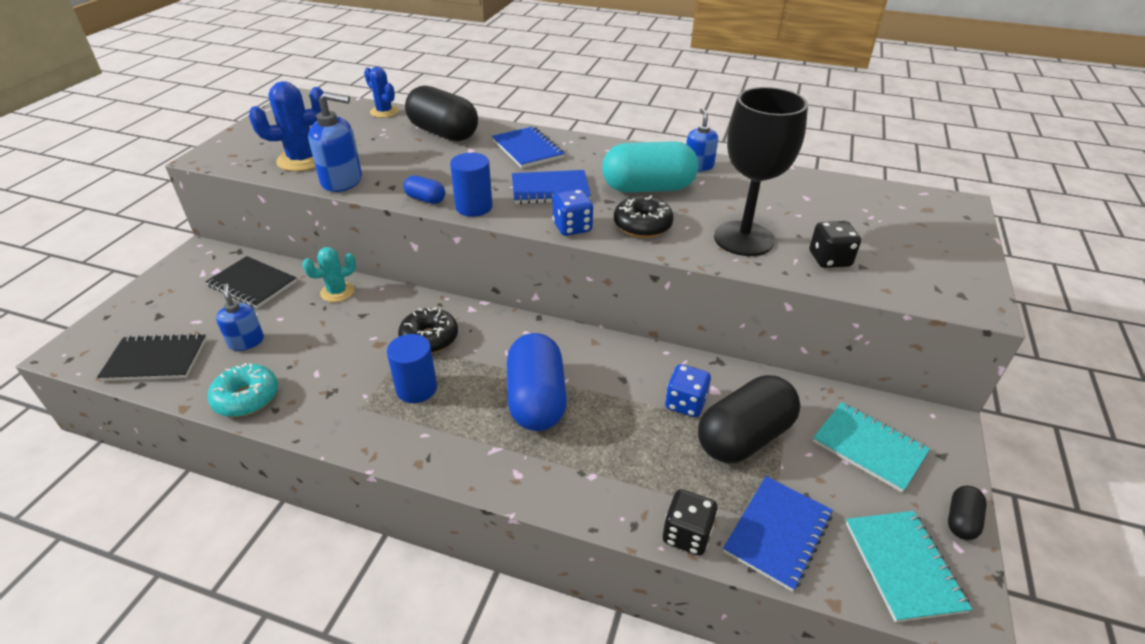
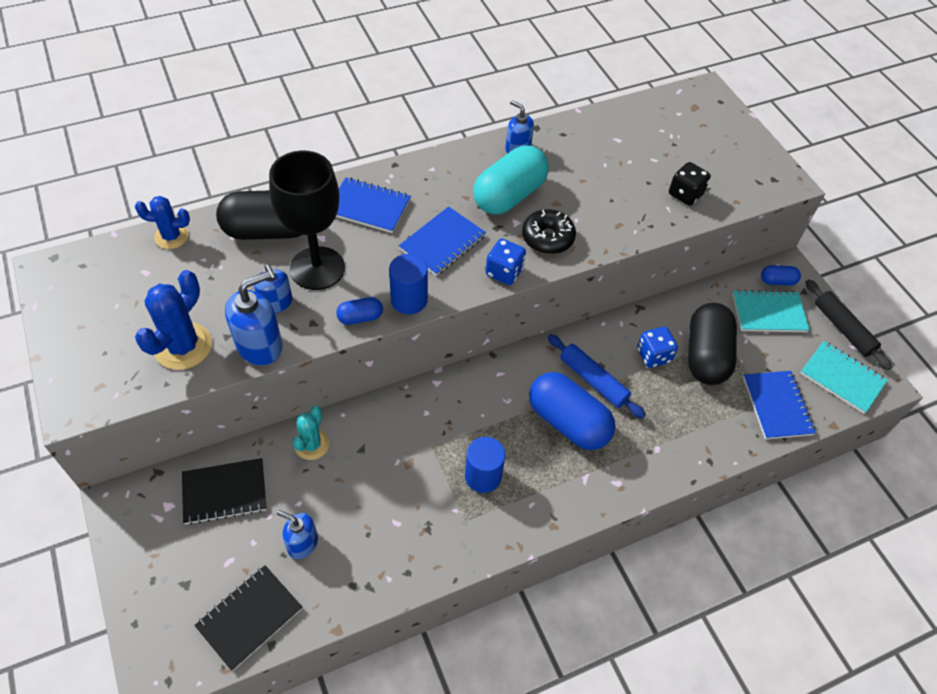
camera: 45 degrees left, 15 degrees up
(246, 398) = (373, 583): turquoise donut -> none
(387, 167) = (276, 303): none -> blue soap dispenser
(429, 338) = (439, 430): black donut -> none
(600, 385) = (593, 380): none -> blue rolling pin
(687, 534) = (739, 444): black dice -> none
(743, 238) = (621, 208): black goblet -> black goblet (317, 268)
(914, 427) = (777, 281): none -> blue capsule
(961, 520) = (843, 329): black capsule -> black rolling pin

